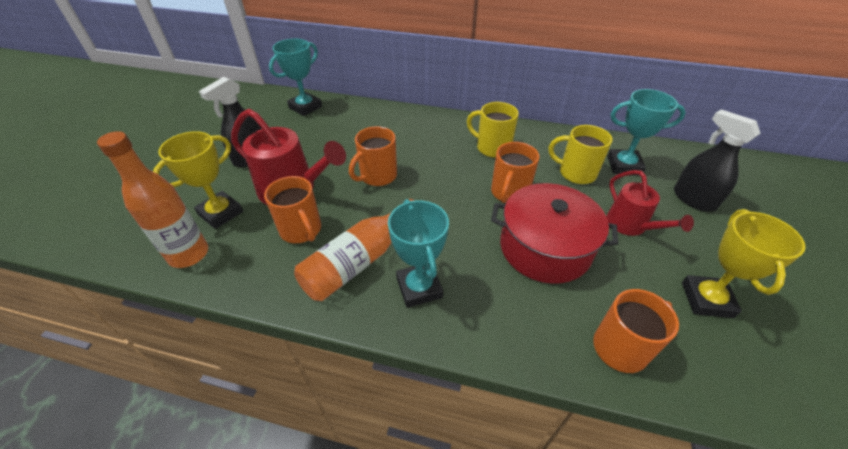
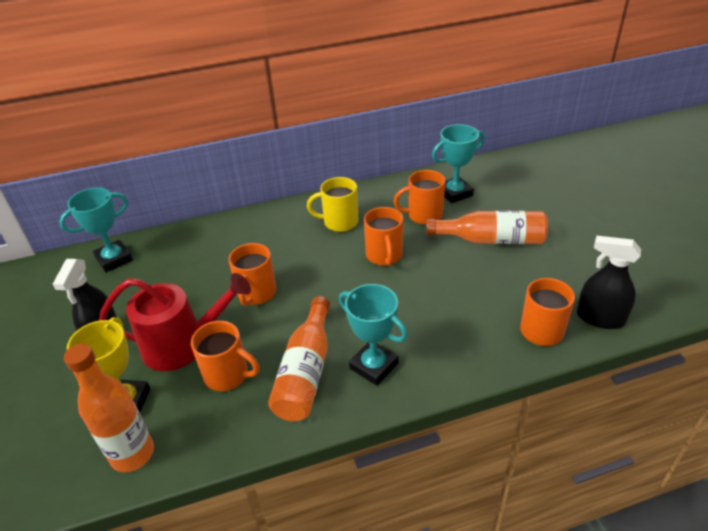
camera: 30 degrees left, 5 degrees down
(305, 107) = (114, 259): turquoise trophy -> turquoise trophy turned 45 degrees clockwise
(545, 248) = (444, 286): red pot -> none
(576, 173) = (423, 215): yellow mug -> orange mug
(631, 225) = (491, 240): red watering can -> orange bottle
(693, 199) = (519, 199): black spray bottle -> black spray bottle (600, 318)
(706, 300) = (571, 270): yellow trophy -> none

